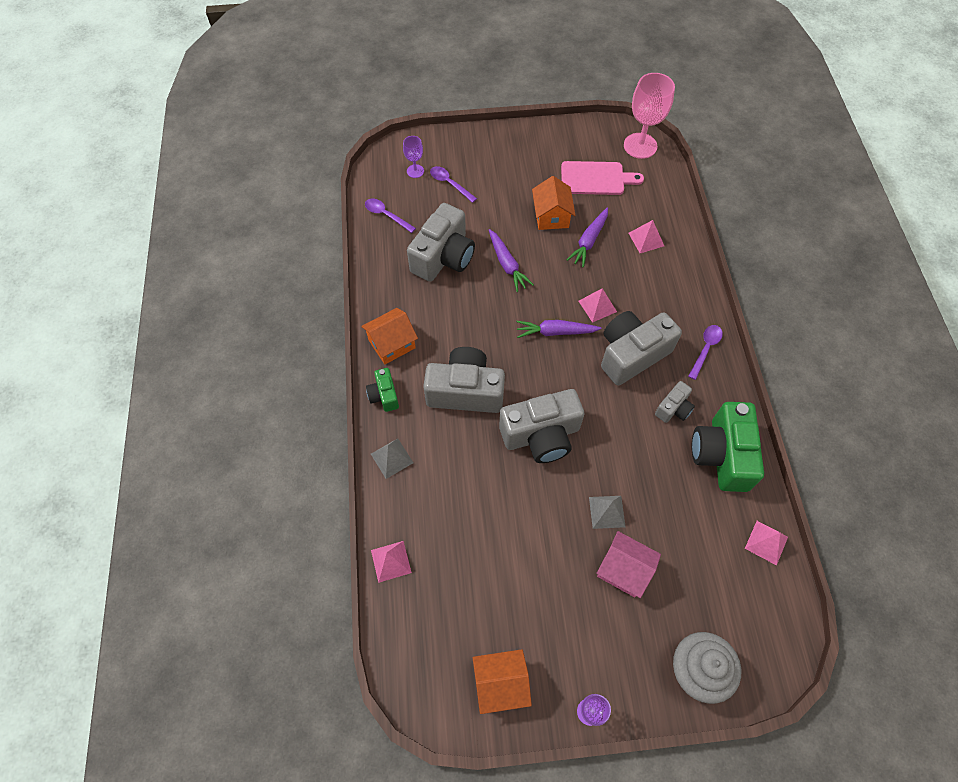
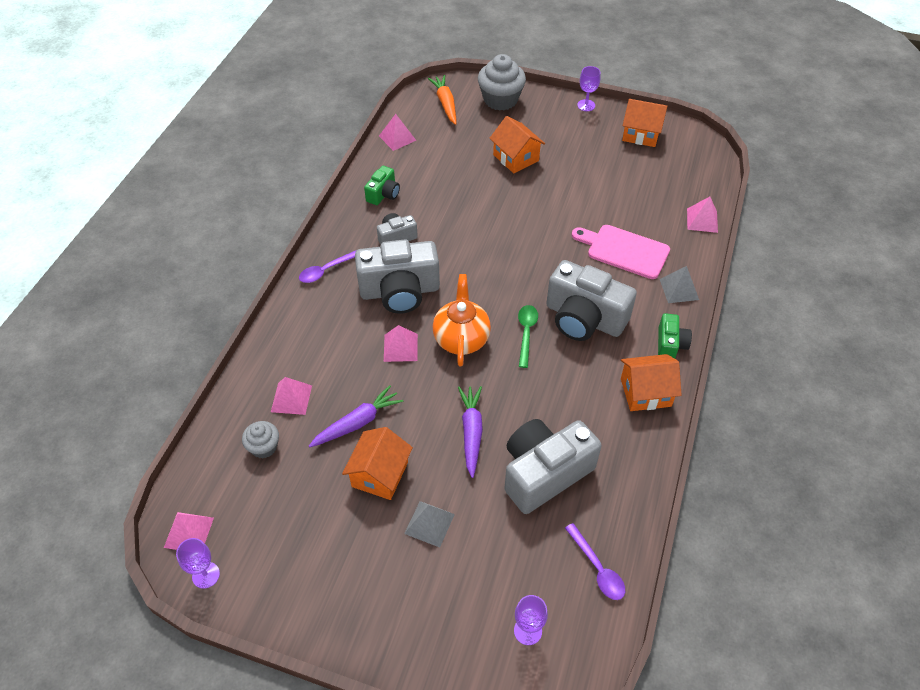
camera: 155 degrees left, 10 degrees down
(449, 183) = (487, 584): purple spoon -> none
(507, 358) = (526, 333): none -> green spoon
(541, 435) = (529, 259): grey camera -> none
(555, 332) = (461, 338): purple carrot -> orange teapot
(595, 178) = (286, 505): pink cutting board -> pink cutting board (624, 251)
(607, 512) = (506, 192): grey pyramid -> grey pyramid (429, 523)
(612, 131) = (206, 575): none -> purple goblet
(624, 570) = (516, 158): pink house -> orange house
(637, 203) = (264, 447): none -> grey cupcake
(640, 146) = (189, 532): pink goblet -> pink pyramid
(721, 455) = (383, 194): green camera -> green camera, size x0.50
(755, 629) = (445, 104): none -> orange carrot

